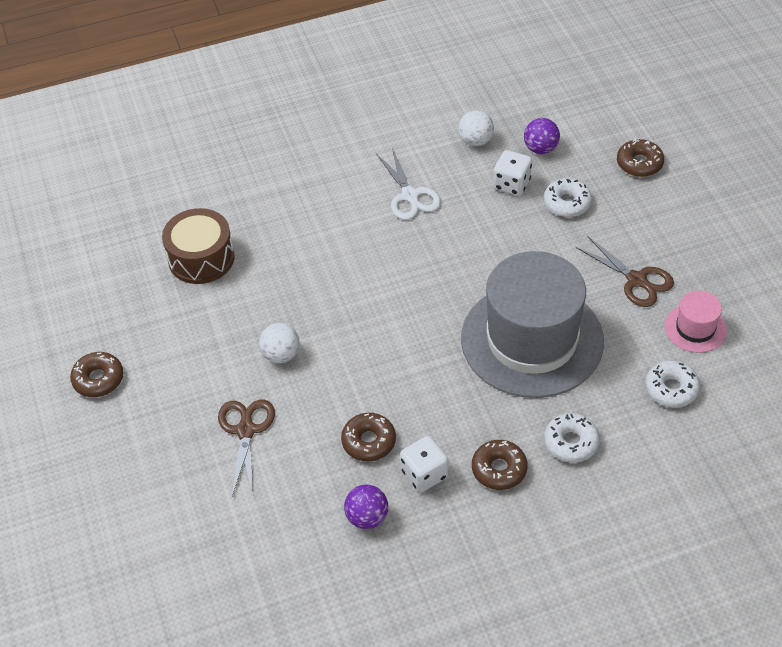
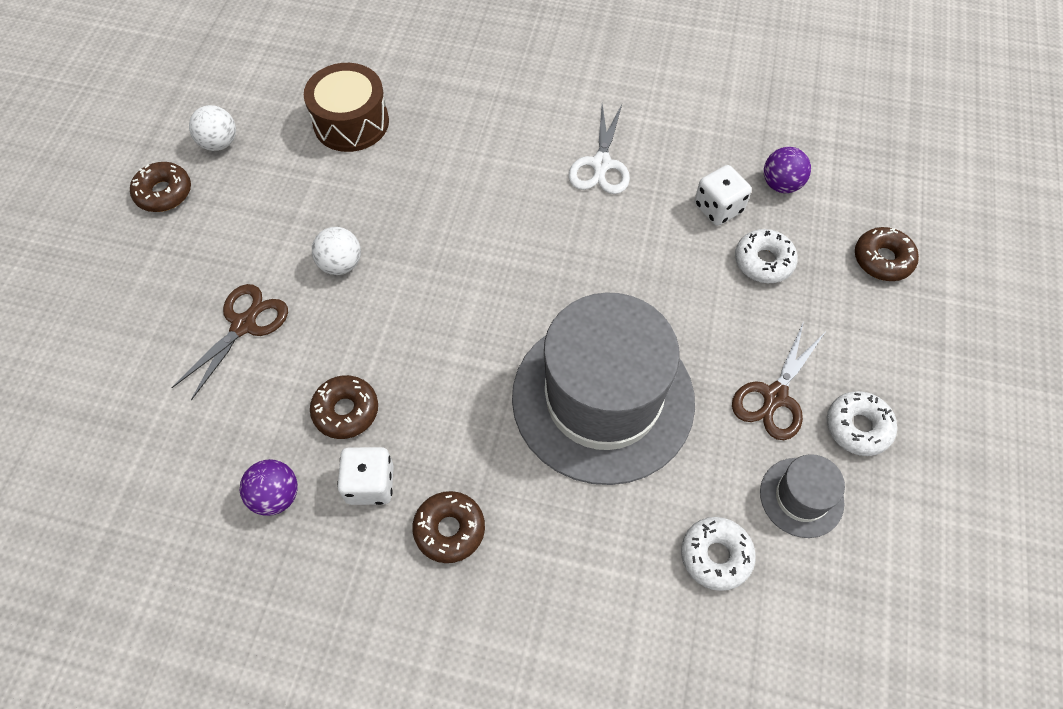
camera: 30 degrees right, 10 degrees up
(475, 141) = (716, 140): white ball -> white ball (219, 143)
(571, 442) = (551, 548): white donut -> white donut (858, 427)
(636, 280) = (775, 396): brown scissors -> brown scissors turned 45 degrees clockwise
(695, 328) = (801, 497): pink hat -> grey hat

